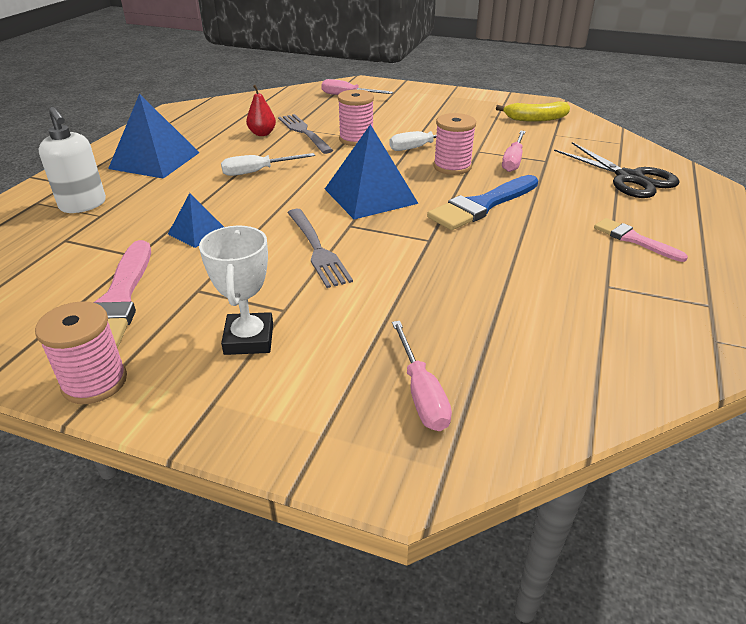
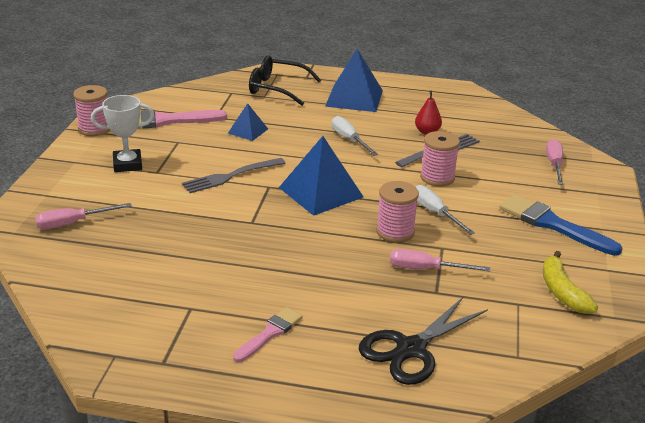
camera: 80 degrees right, 5 degrees down
(83, 205) = (277, 88): white soap dispenser -> black glasses
(482, 205) = (317, 248): blue brush -> blue brush (552, 224)

